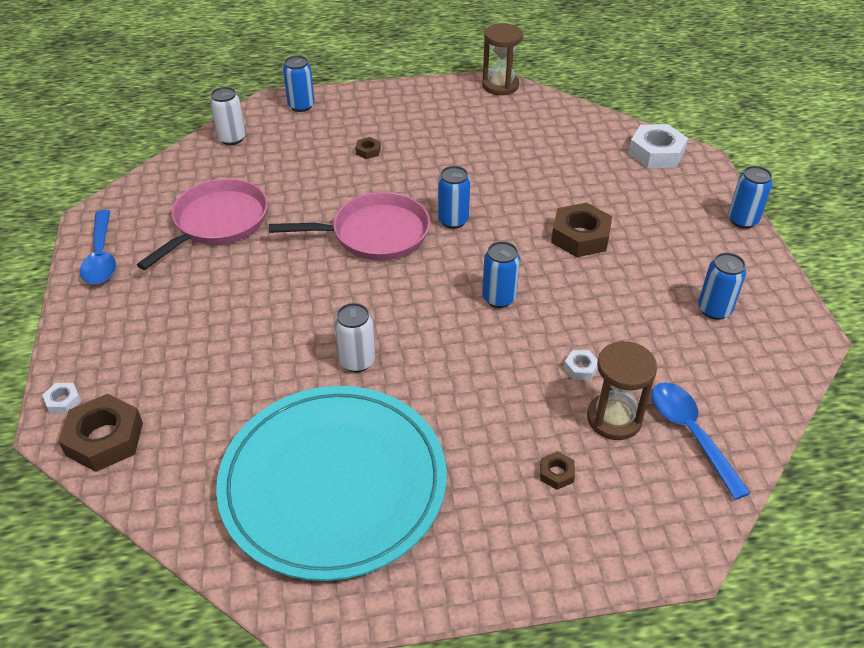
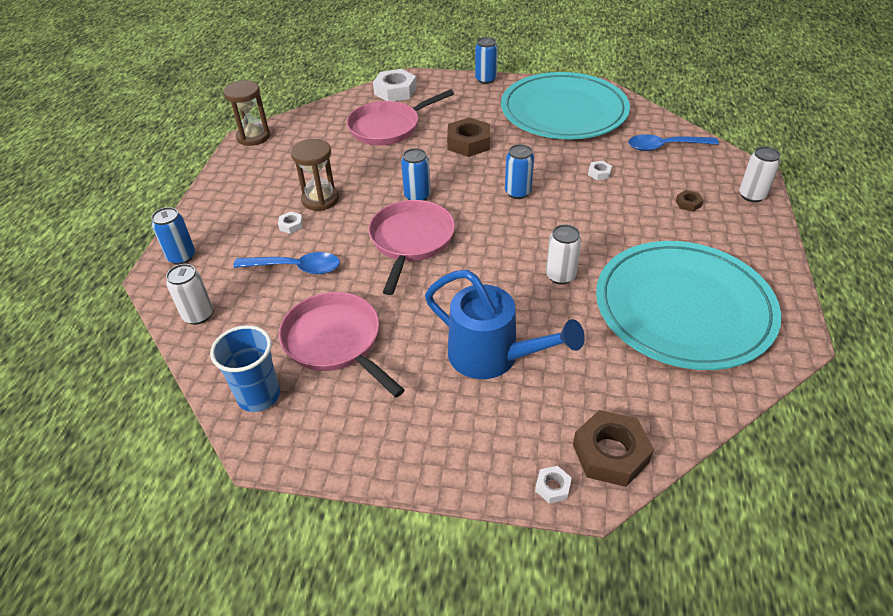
camera: 70 degrees left, 0 degrees up
(101, 257) = (339, 444): blue spoon -> blue spoon (296, 268)
(147, 198) = (259, 396): none -> blue cup
(218, 330) = (493, 357): none -> blue watering can
(368, 151) = (291, 225): brown nut -> white nut
(574, 167) = (388, 127): none -> pink pan
(614, 418) = (647, 171): brown hourglass -> brown hourglass (320, 199)
(616, 553) = (752, 195): none -> white can
(714, 310) = (563, 111): blue can -> turquoise plate

